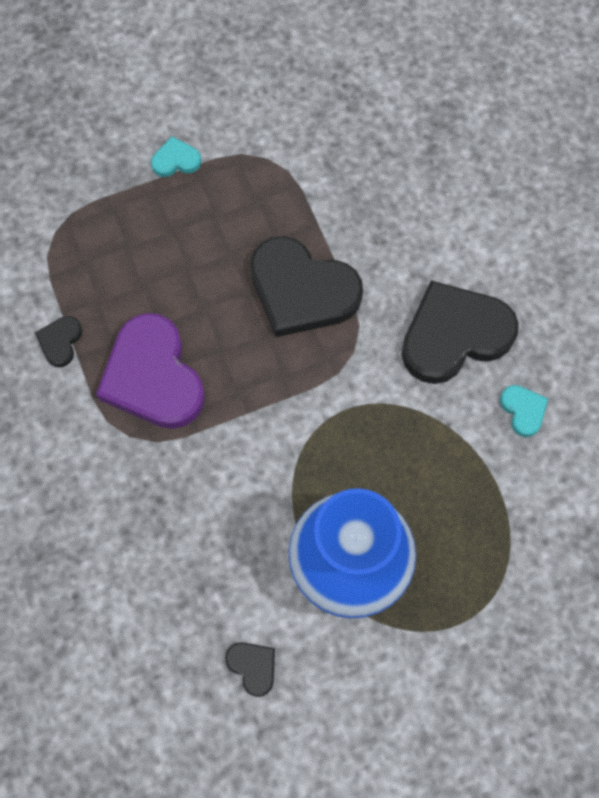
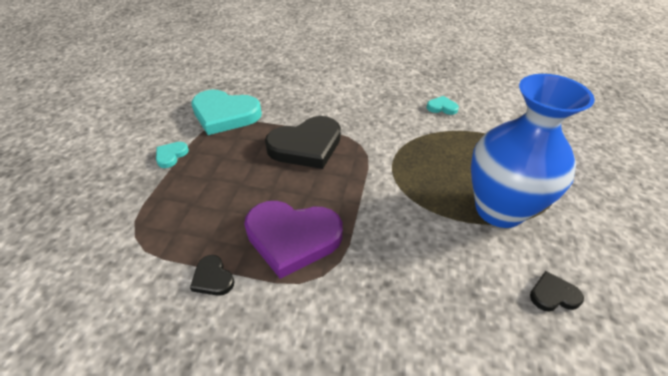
camera: 55 degrees left, 25 degrees down
(289, 151) = (225, 115): none -> turquoise heart
(454, 335) = (383, 110): black heart -> none

